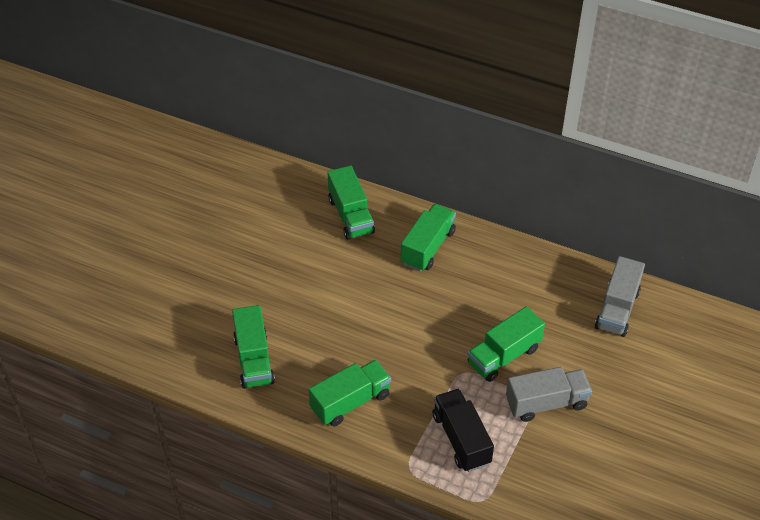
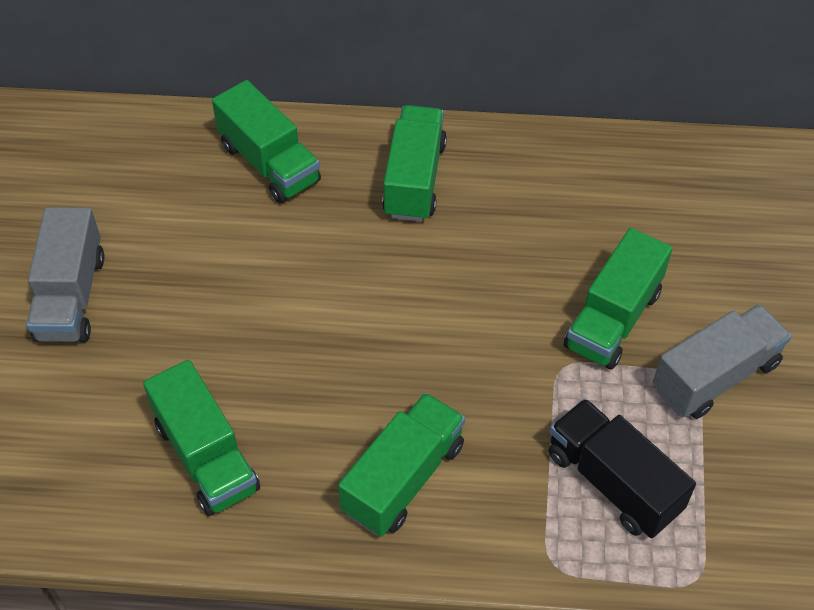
camera: 20 degrees left, 5 degrees up
(617, 309) = (744, 193): grey truck -> grey truck (71, 296)

